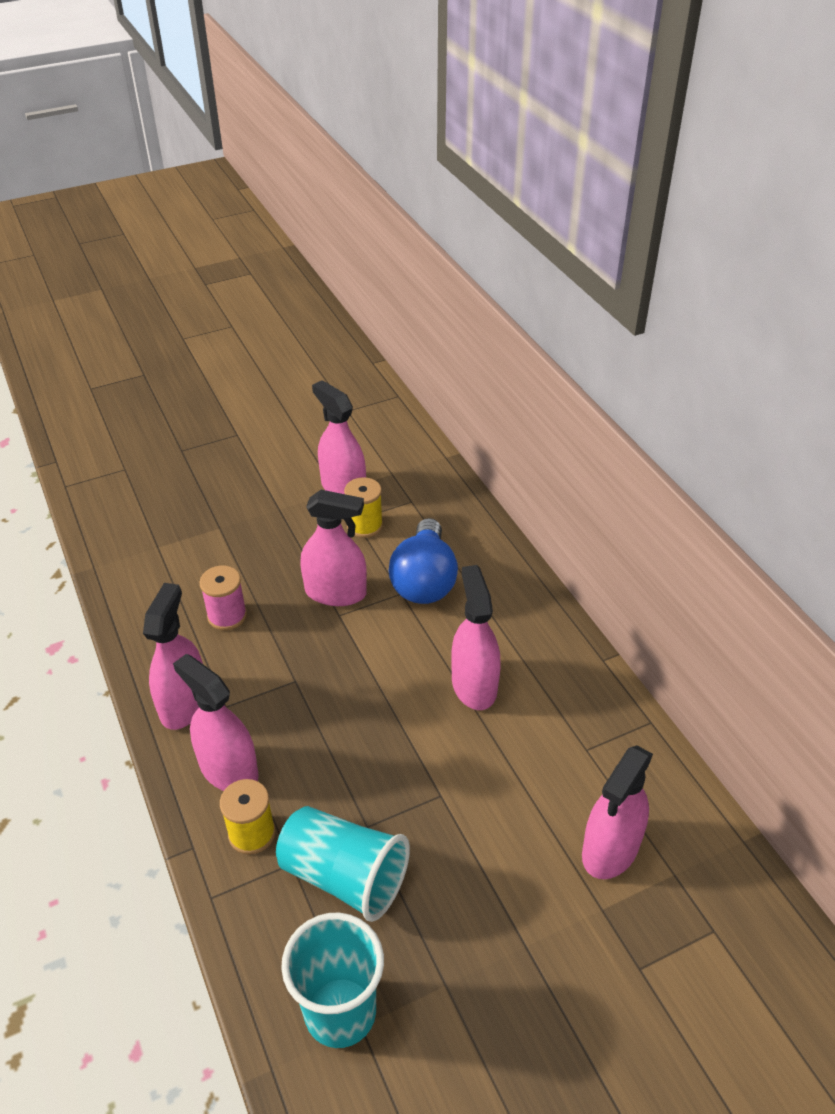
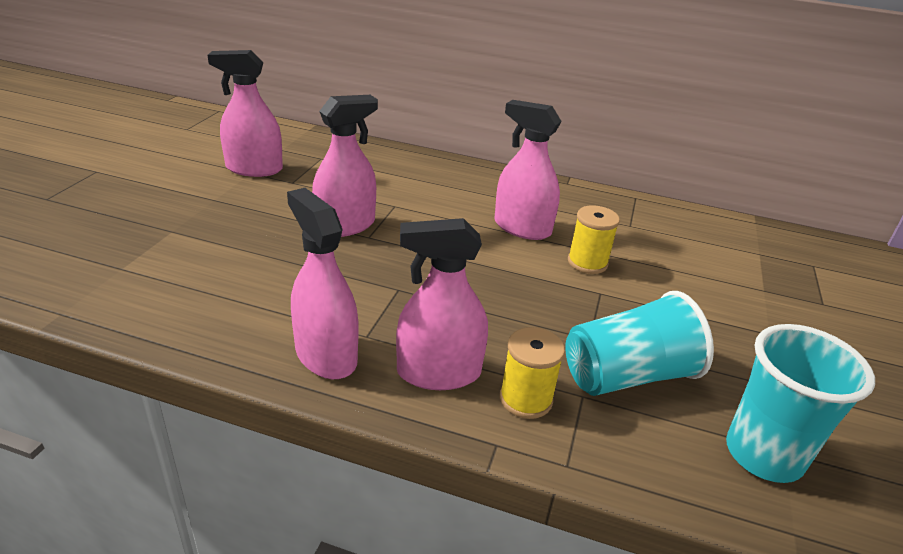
camera: 50 degrees left, 10 degrees down
(227, 616) = (272, 280): pink spool -> none
(364, 525) = (306, 182): yellow spool -> yellow spool (587, 263)
(424, 580) = (400, 192): blue light bulb -> none
(610, 849) = (719, 261): pink spray bottle -> none

